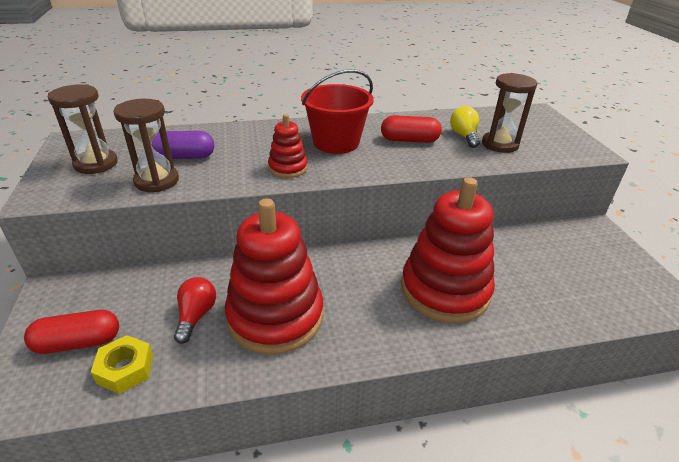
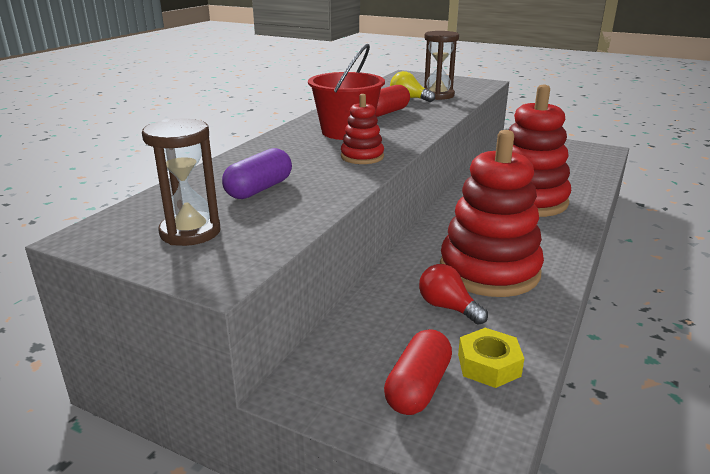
camera: 50 degrees left, 10 degrees down
(157, 181) = (292, 210): brown hourglass -> none

